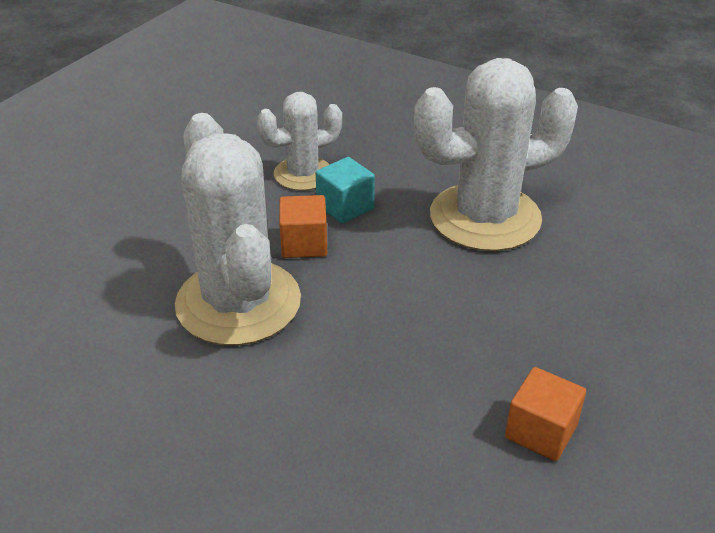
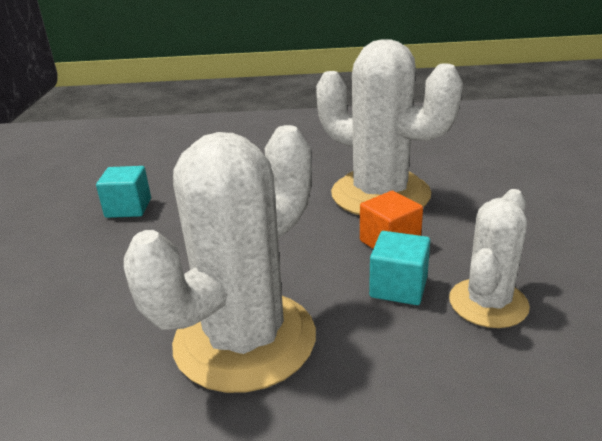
camera: 150 degrees right, 10 degrees down
(541, 431) = (128, 208): orange cube -> turquoise cube

